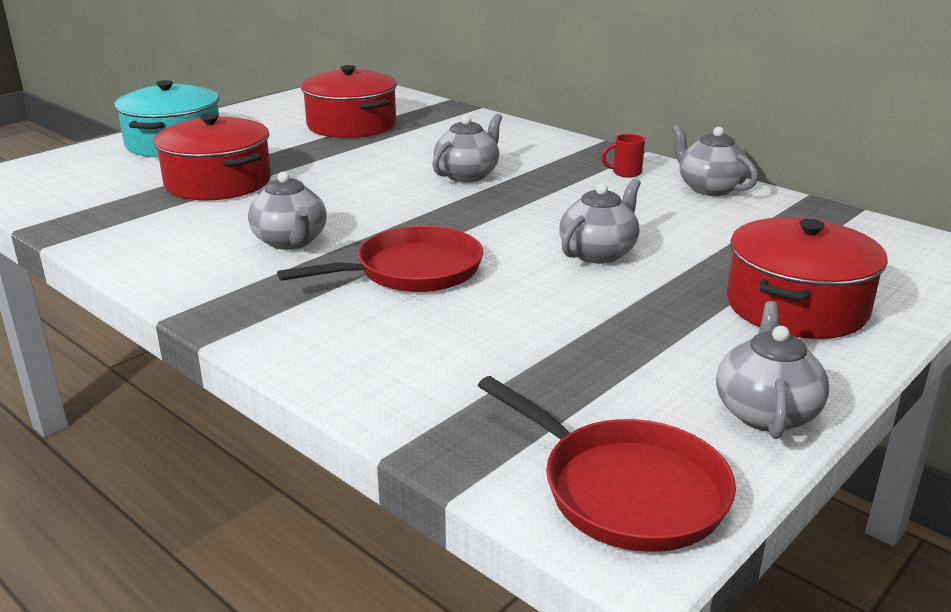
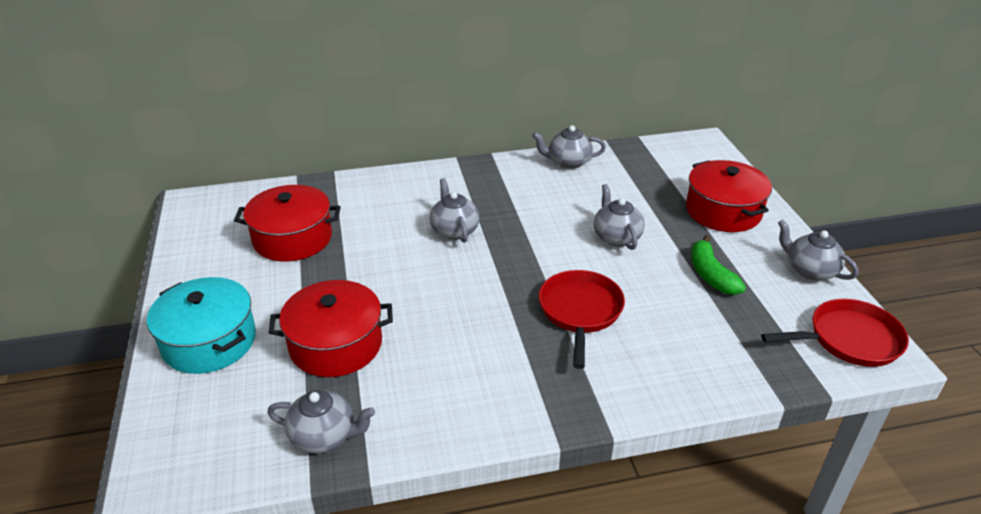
camera: 55 degrees left, 10 degrees up
(291, 241) = (488, 345): grey teapot -> grey teapot (324, 436)
(617, 333) = (711, 275): none -> green banana
(625, 173) = (516, 176): red mug -> none

